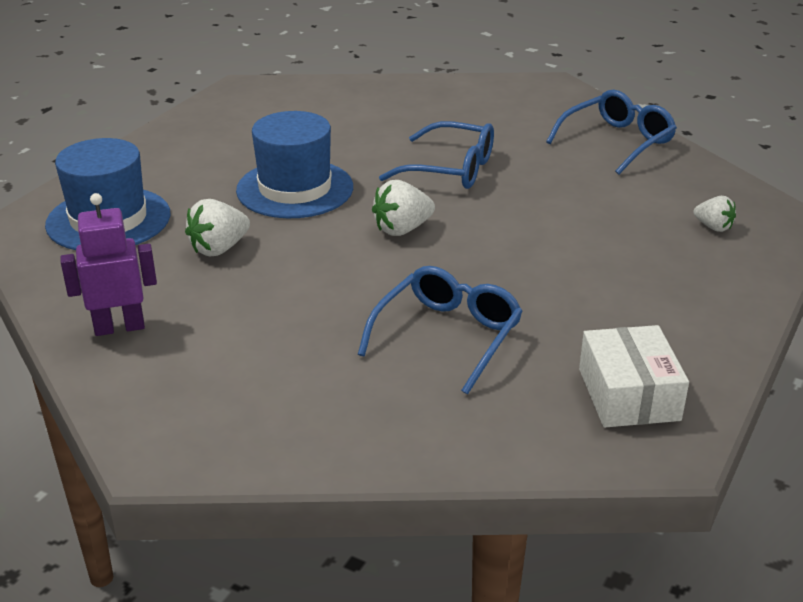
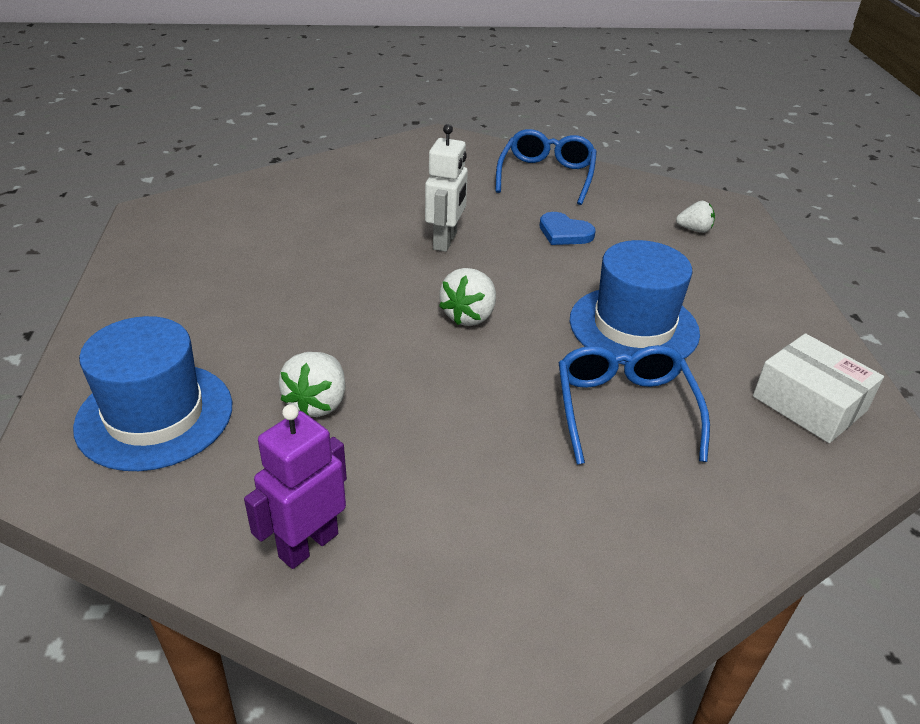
camera: 35 degrees left, 5 degrees up
(295, 189) = (324, 308): blue hat -> blue hat (633, 326)
(451, 169) = (445, 241): blue glasses -> white robot
(571, 193) = (564, 233): none -> blue heart

